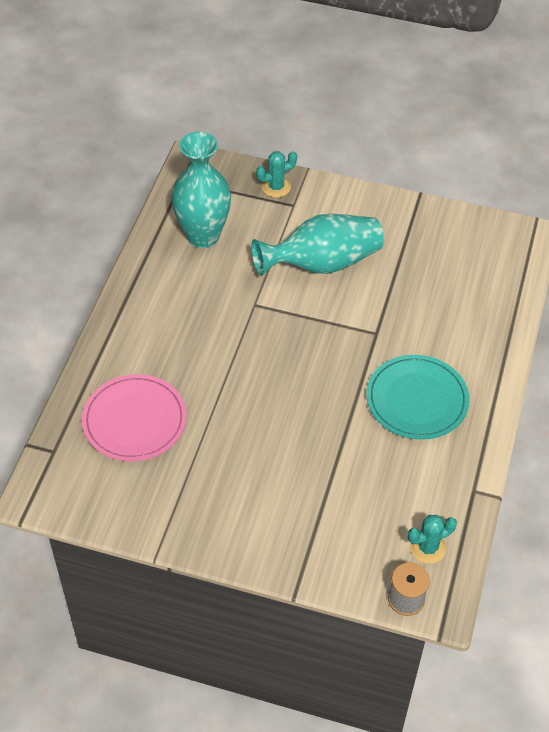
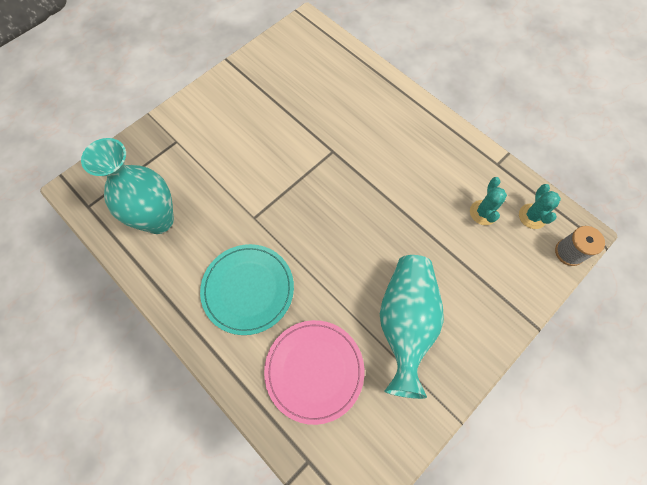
camera: 60 degrees left, 15 degrees up
(276, 187) = (149, 143): turquoise cactus -> turquoise cactus (483, 212)
(322, 263) = (246, 151): turquoise vase -> turquoise vase (405, 323)
(417, 400) = (405, 157): turquoise plate -> turquoise plate (248, 289)

